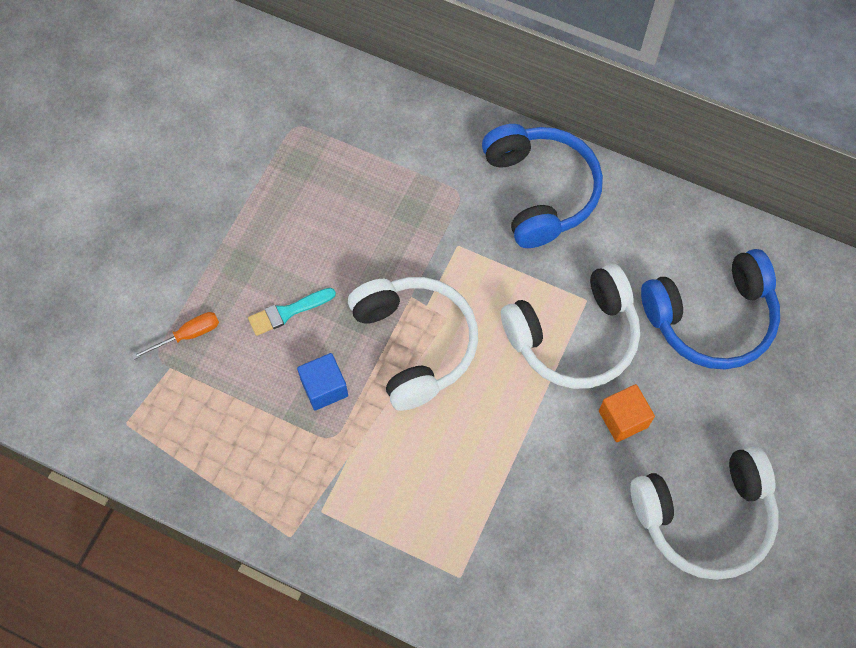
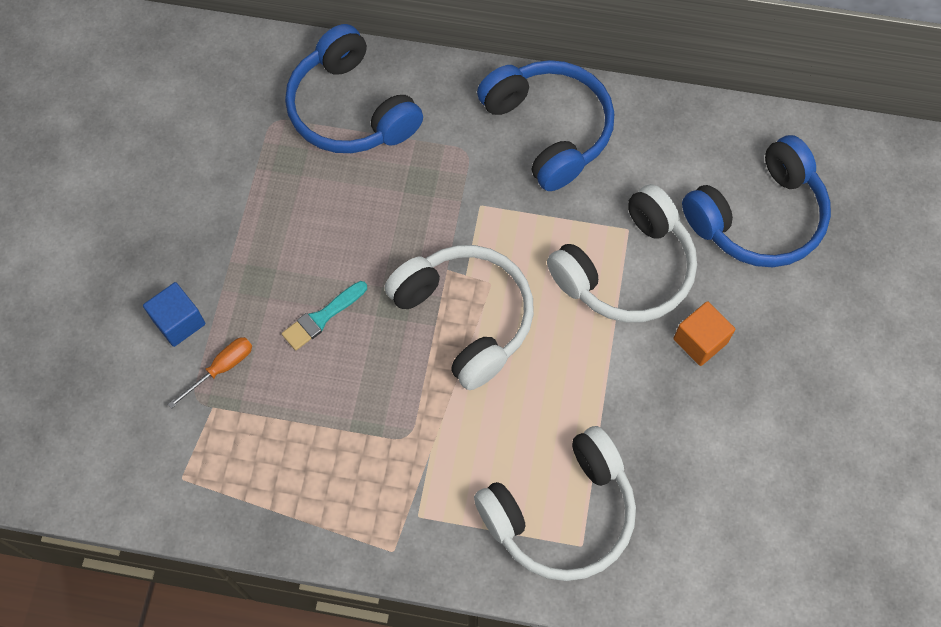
camera: 15 degrees left, 0 degrees up
(324, 388) = (384, 387): blue cube -> blue cube (179, 322)
(366, 131) = (350, 109): none -> blue headphones
(705, 517) = (810, 419): white headphones -> white headphones (561, 514)

